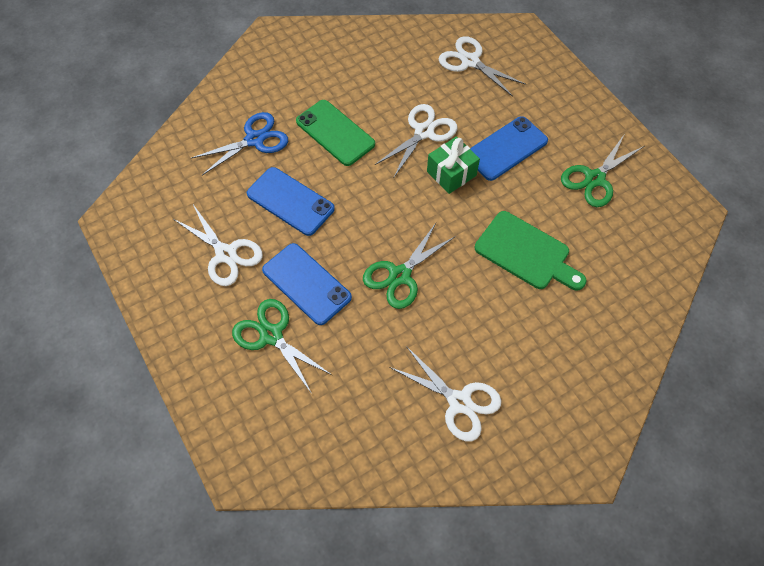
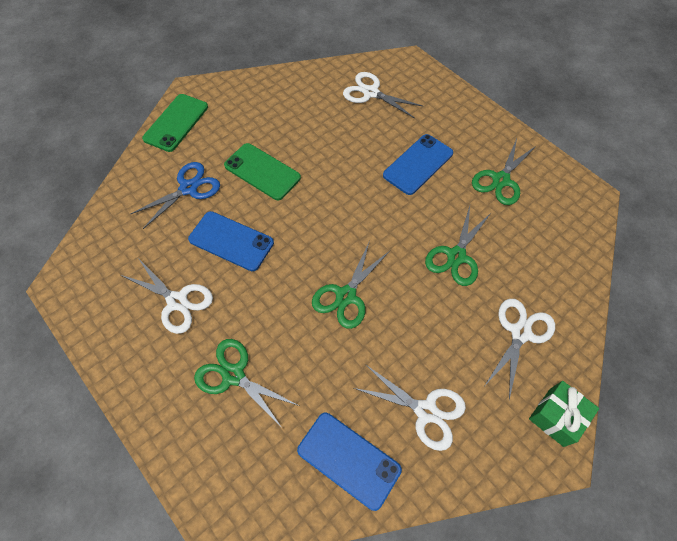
camera: 10 degrees left, 0 degrees up
(252, 67) = (176, 123): none -> green phone
(306, 284) = (259, 318): blue phone -> blue phone (348, 460)
(424, 132) = (342, 160): white scissors -> white scissors (520, 333)
(451, 173) = (374, 193): green gift -> green gift (556, 417)
(526, 253) = (456, 256): green cutting board -> green scissors

